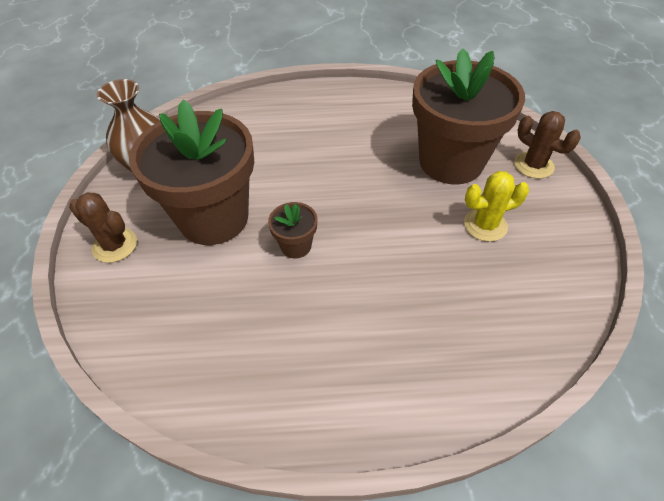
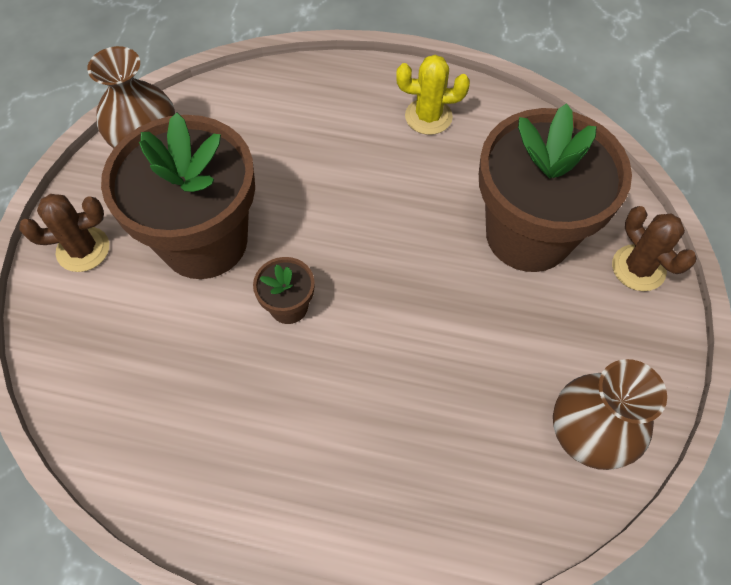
camera: 15 degrees right, 10 degrees up
(115, 245) = (83, 249): brown cactus -> brown cactus turned 60 degrees counterclockwise
(485, 225) = (533, 340): yellow cactus -> yellow cactus (428, 117)
(551, 278) = (584, 437): none -> brown vase

